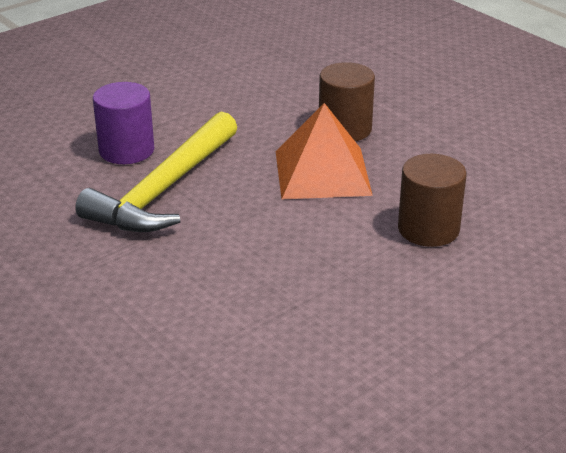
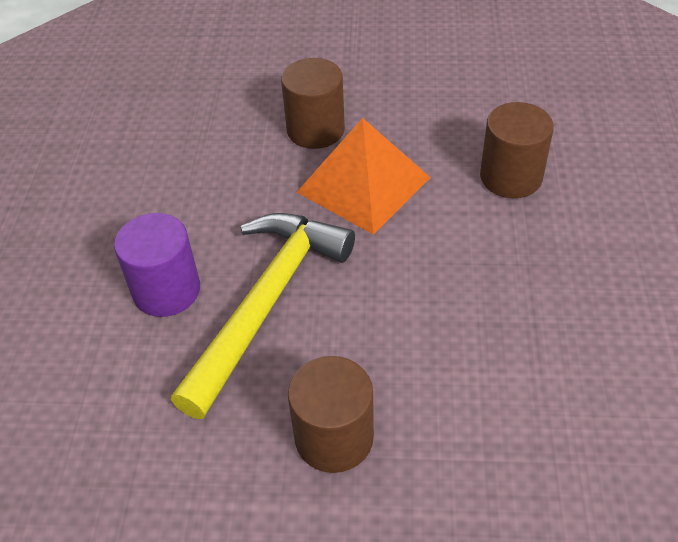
camera: 45 degrees left, 15 degrees up
(90, 268) = (334, 437): none -> brown cylinder
(164, 189) = (266, 303): yellow hammer -> yellow hammer turned 135 degrees counterclockwise

